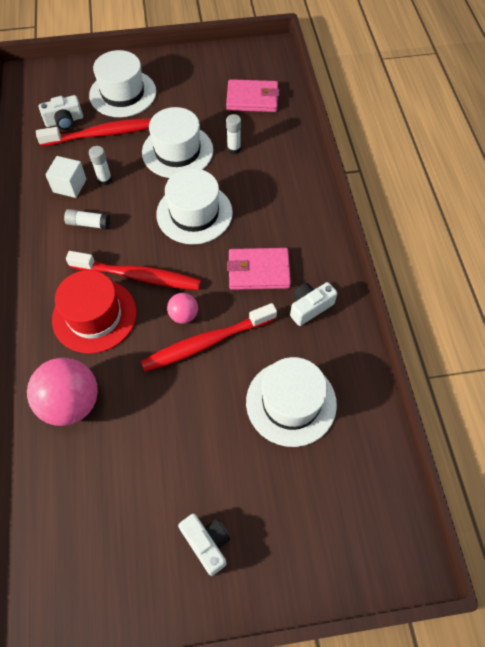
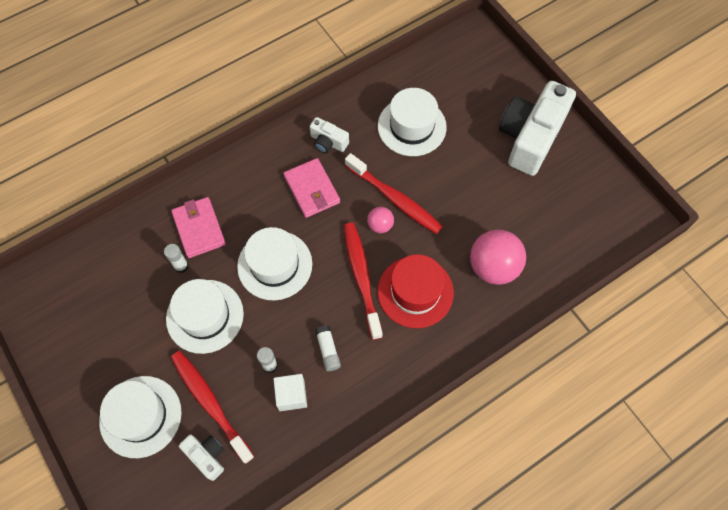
camera: 115 degrees left, 5 degrees up
(207, 543) = (530, 137): white camera -> white camera, size x2.18
(252, 99) = (103, 279): pink wallet -> pink wallet (199, 229)

